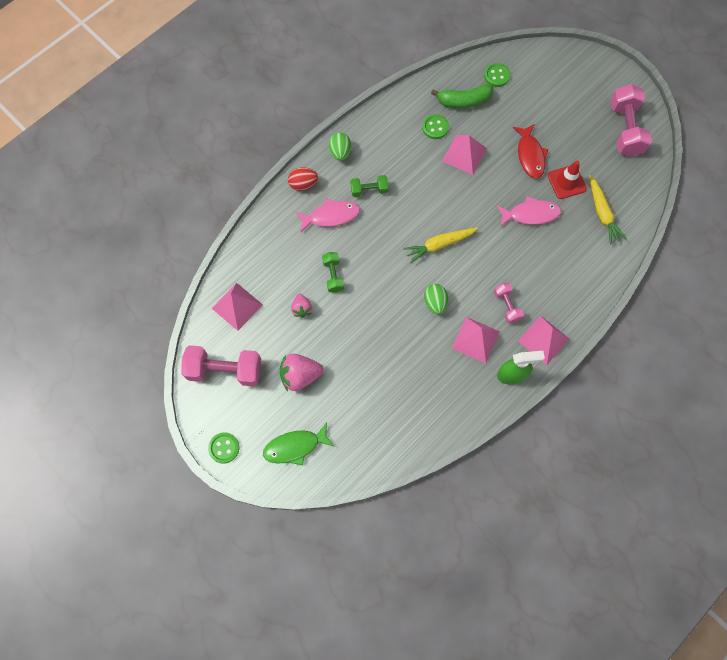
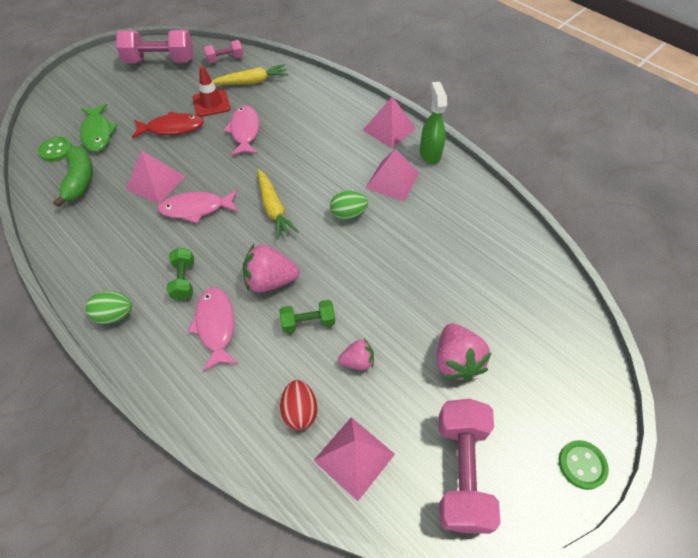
camera: 90 degrees left, 15 degrees down
(295, 447) = (556, 365): green fish -> green fish (98, 133)
(303, 184) = (156, 364): red egg -> red egg (300, 411)
(368, 248) = (270, 281): none -> pink strawberry
(435, 127) = (108, 209): green button -> none
(437, 188) = (196, 209): none -> pink fish
(506, 306) = (352, 154): pink dumbbell -> pink dumbbell (225, 59)

